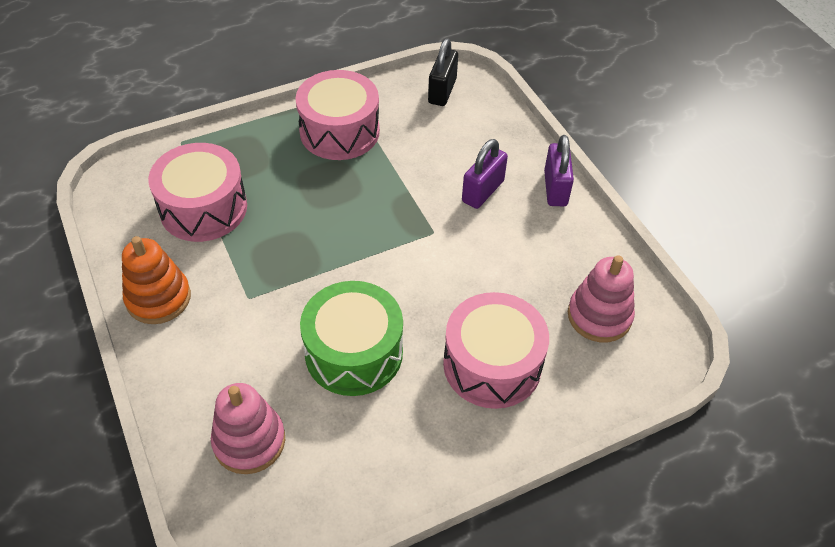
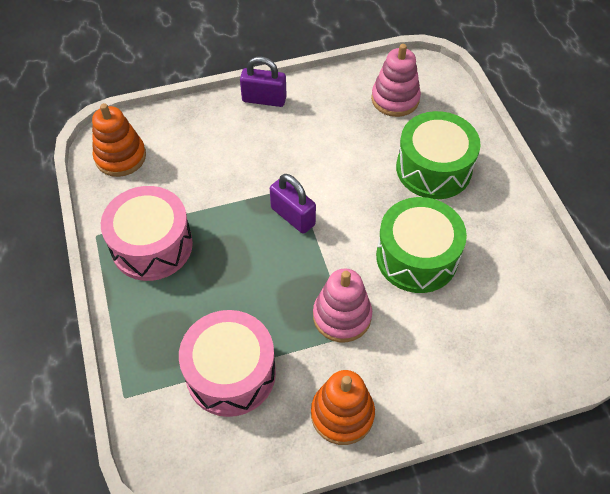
camera: 80 degrees left, 5 degrees up
(249, 441) = (498, 338): pink stacking toy -> pink stacking toy (342, 316)
(442, 91) = (120, 157): black padlock -> orange stacking toy
(482, 191) = (257, 147): purple padlock -> purple padlock (292, 216)
(492, 364) = (433, 168): pink drum -> green drum

